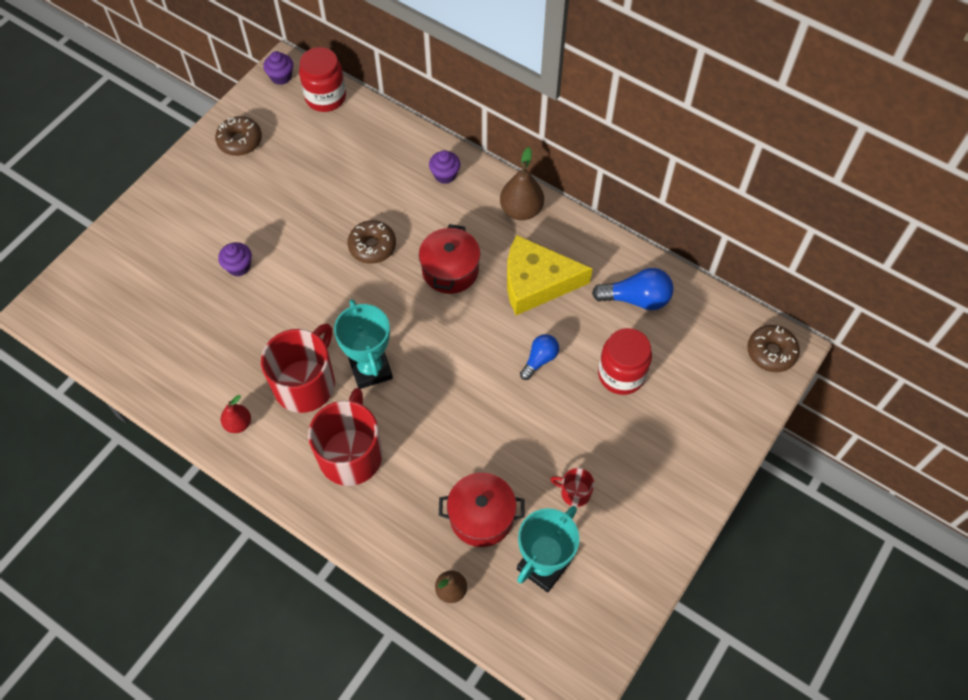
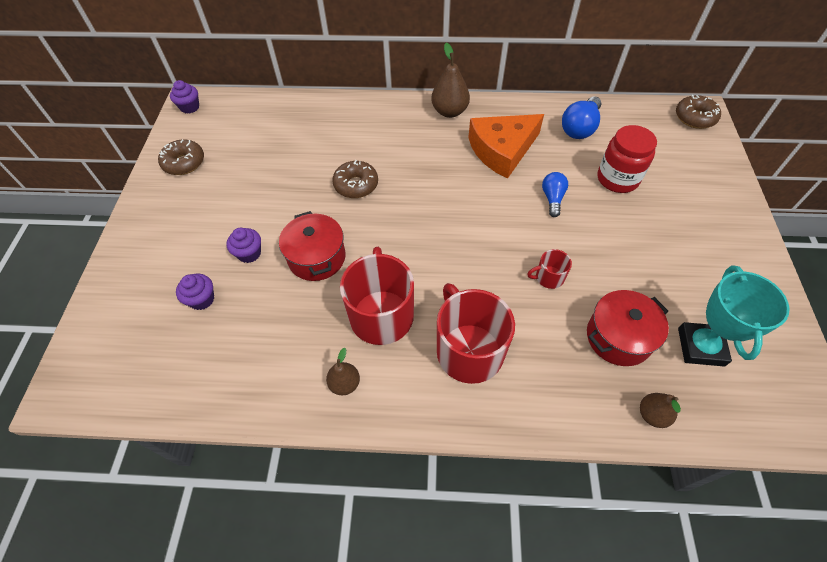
camera: 30 degrees left, 5 degrees down
(238, 424) = (345, 384): red pear -> brown pear
(325, 97) = (238, 105): red jar -> none
(370, 369) = (428, 273): turquoise trophy -> none
(445, 175) = (374, 114): purple cupcake -> purple cupcake (202, 299)
(450, 270) = (431, 172): red pot -> red pot (317, 257)
(536, 282) = (502, 150): yellow cheese -> orange cheese
(574, 492) = (667, 277): red mug -> red mug (548, 277)
(636, 299) = (580, 128): blue light bulb -> blue light bulb turned 150 degrees clockwise

